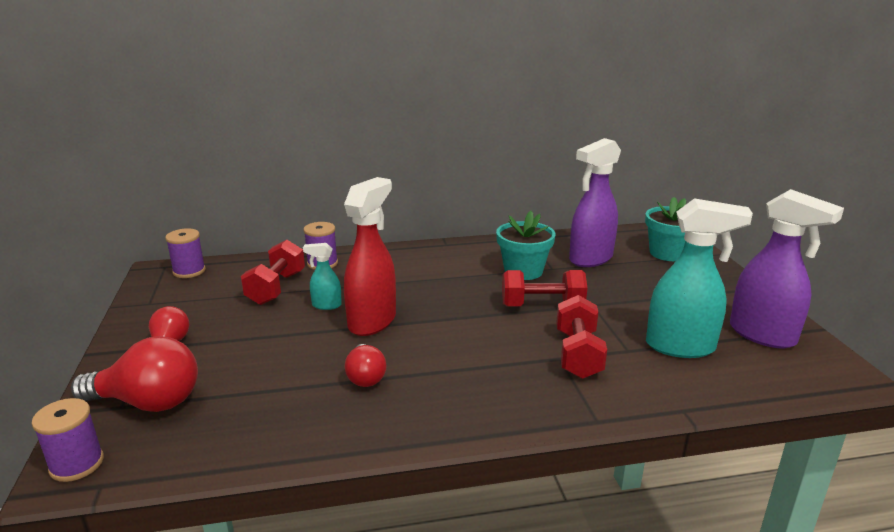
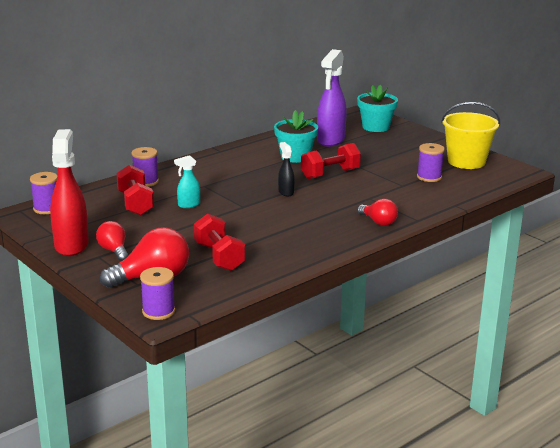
camera: 30 degrees left, 0 degrees up
(365, 377) = (269, 233): red light bulb -> red light bulb (378, 222)
(372, 321) = (233, 206): red spray bottle -> red spray bottle (71, 245)
(457, 318) = (286, 192): none -> black spray bottle
(578, 354) = (378, 194): red dumbbell -> red dumbbell (219, 257)
(681, 347) = (429, 177): turquoise spray bottle -> purple spool
(763, 335) = (466, 161): purple spray bottle -> yellow bucket

